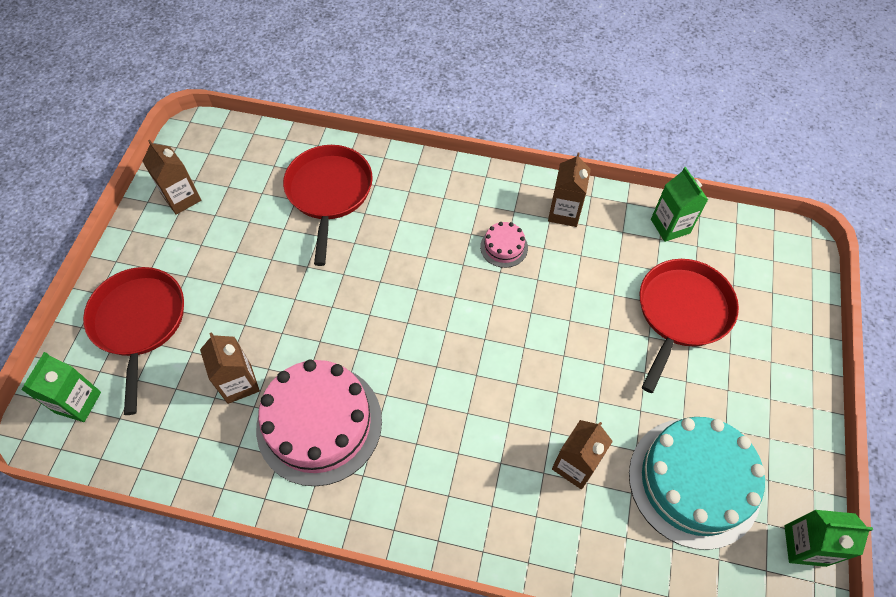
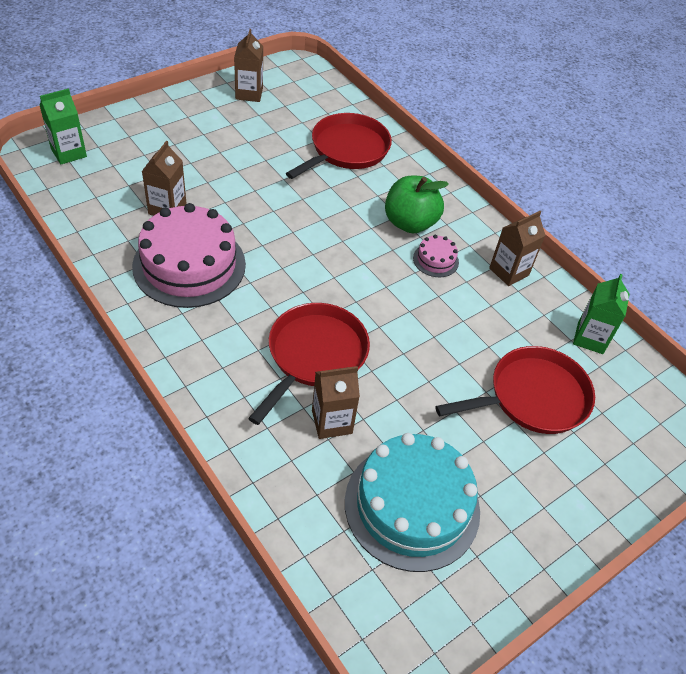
camera: 35 degrees right, 10 degrees down
(139, 322) = (148, 138): red pan -> red pan (314, 355)
(451, 227) = (410, 223): none -> green apple
(804, 545) = (456, 623): green carton -> none

